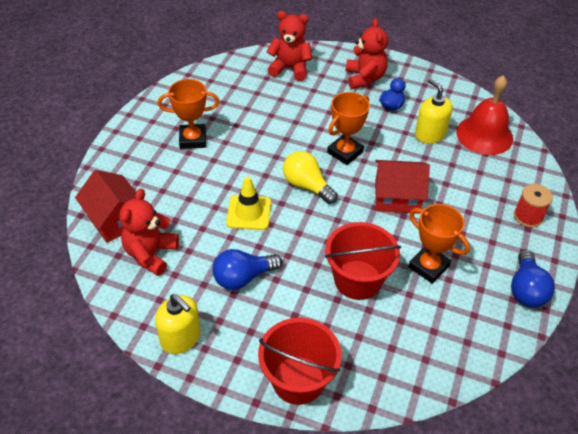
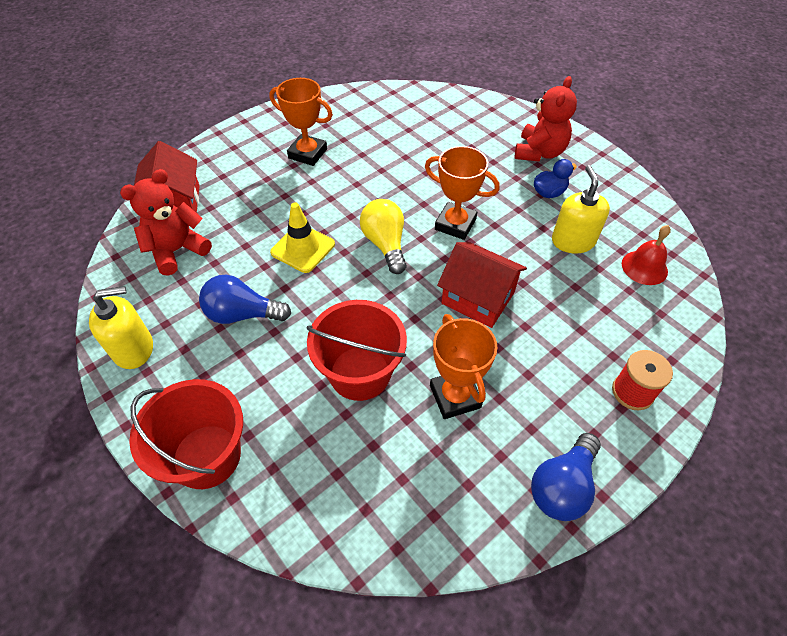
camera: 30 degrees right, 5 degrees up
(181, 338) = (134, 349): yellow soap dispenser -> yellow soap dispenser turned 90 degrees counterclockwise
(290, 68) = (462, 116): red teddy bear -> none
(345, 152) = (455, 224): orange trophy -> orange trophy turned 45 degrees clockwise
(484, 135) = (644, 267): red bell -> red bell, size x0.59

